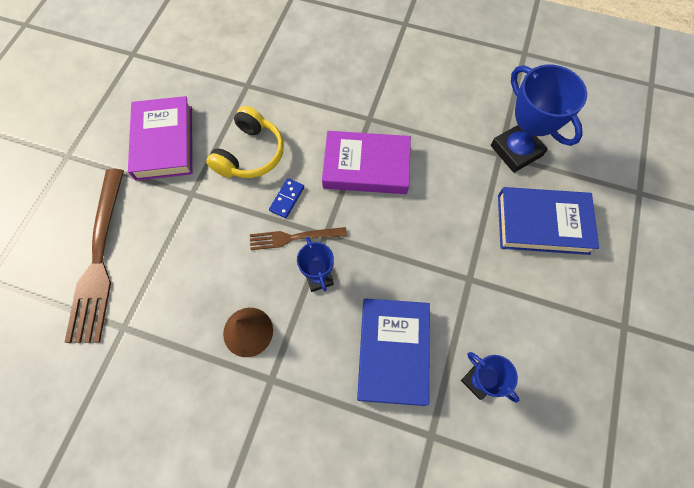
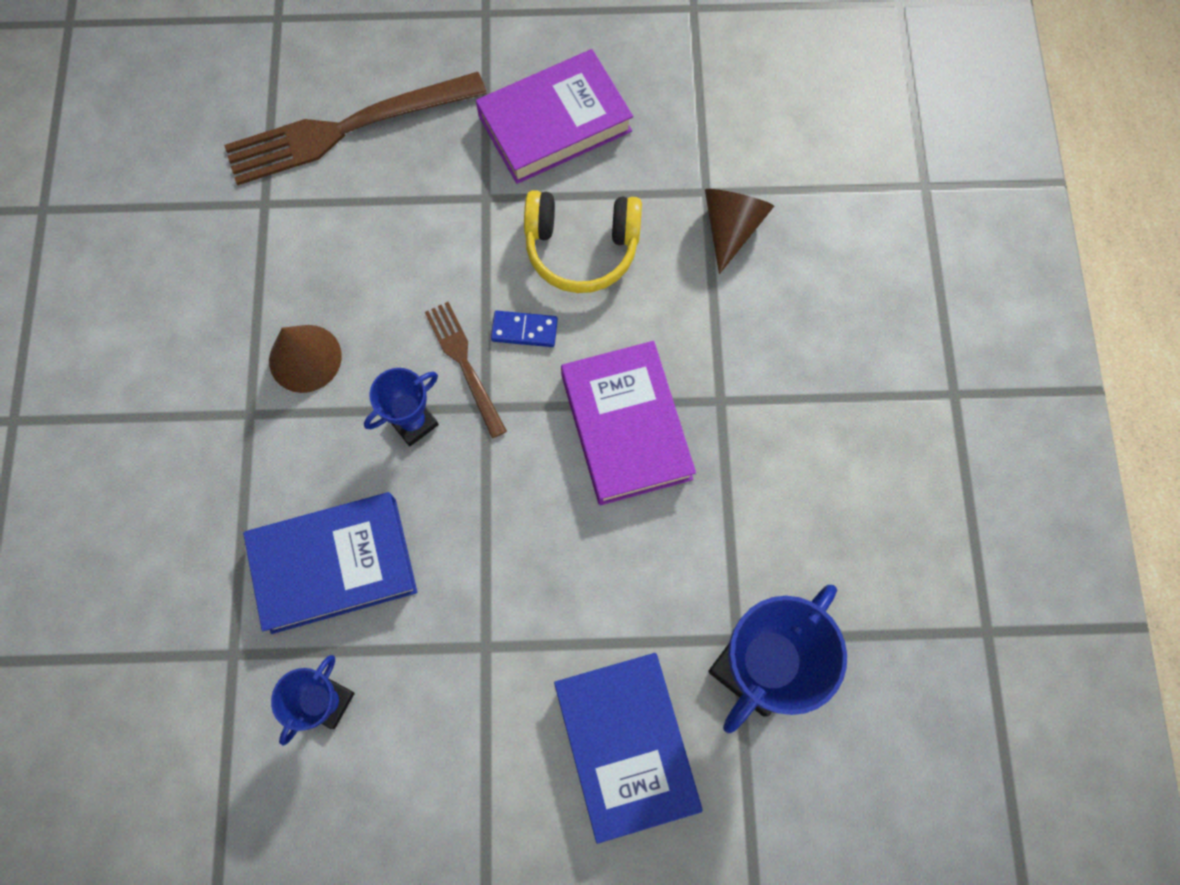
camera: 70 degrees right, 5 degrees up
(274, 81) = (731, 228): none -> brown cone

